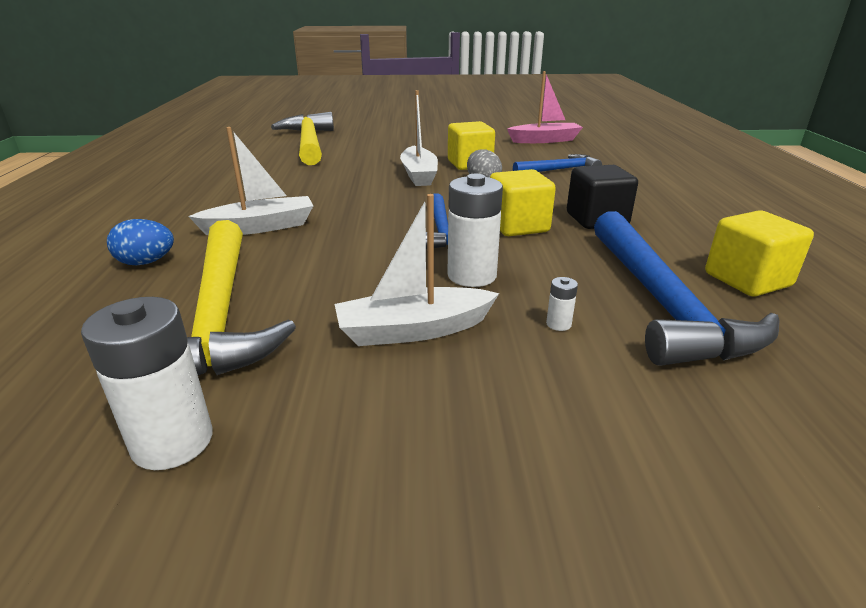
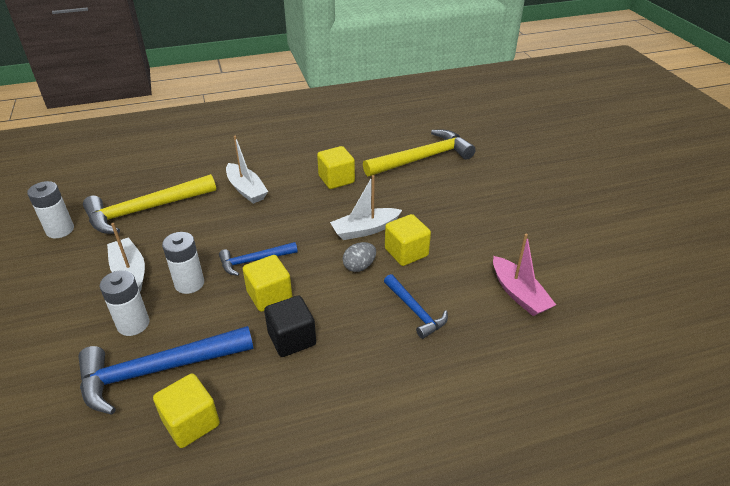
camera: 75 degrees right, 10 degrees up
(146, 262) = (197, 171): blue egg -> none
(302, 178) = (336, 179): none -> yellow cube
(558, 324) = (133, 324): white battery -> white battery, size x2.31

